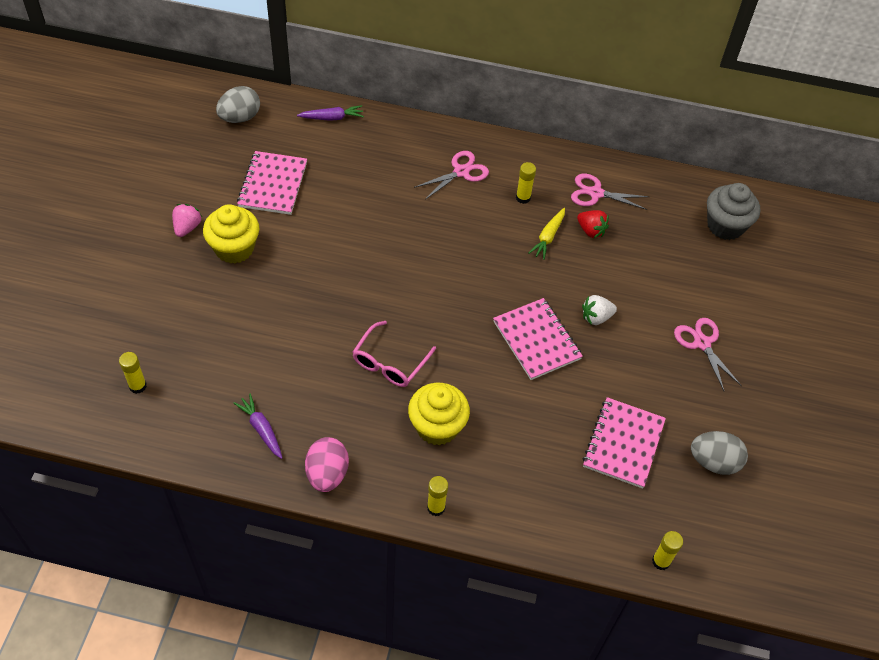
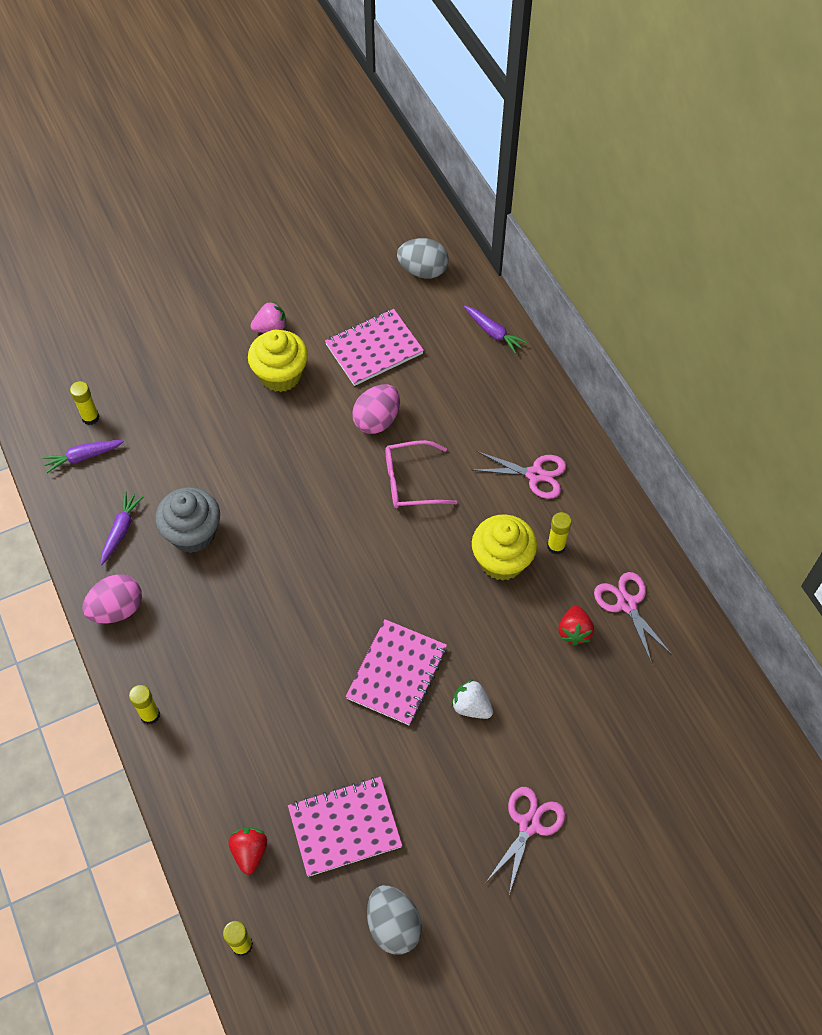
camera: 55 degrees right, 5 degrees up
(168, 413) = (83, 457): none -> purple carrot
(332, 221) = (377, 420): none -> pink egg
(389, 363) = (266, 573): pink glasses -> pink glasses (410, 482)
(437, 426) = (232, 658): yellow cupcake -> yellow cupcake (502, 560)
(548, 237) = (529, 600): yellow carrot -> none
(596, 512) = (250, 852): none -> red strawberry
(725, 226) = (707, 751): grey cupcake -> grey cupcake (193, 533)

